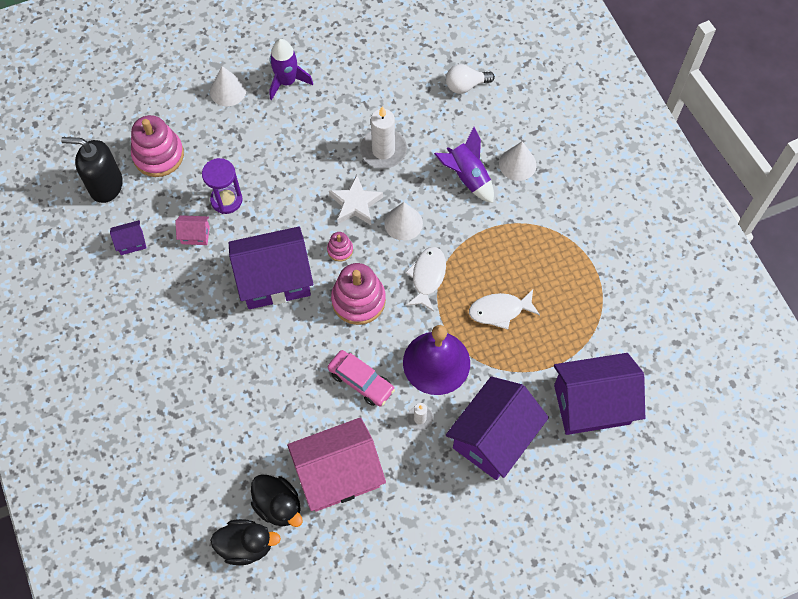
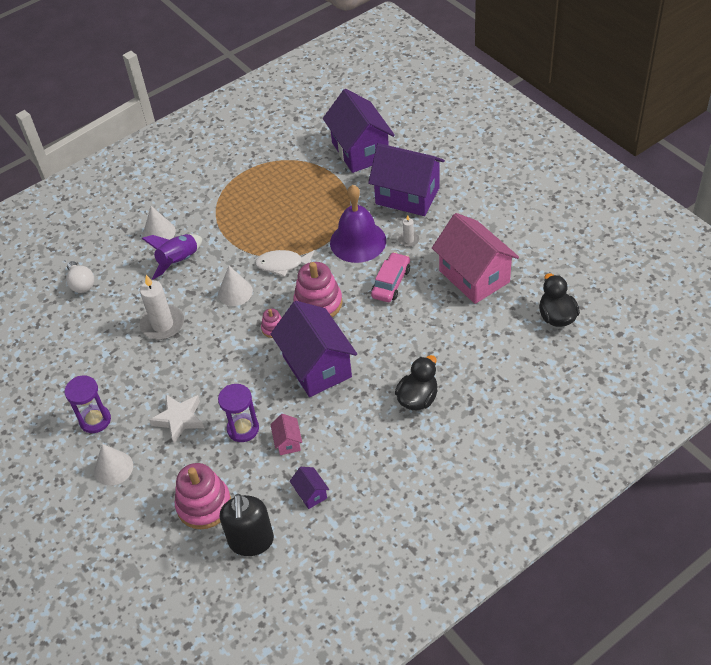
camera: 100 degrees left, 15 degrees down
(278, 505) = (516, 306): black duck -> black duck (418, 398)
(287, 81) = (95, 420): purple rocket -> purple hourglass
(355, 204) = (224, 330): white star -> white star (179, 419)
(500, 310) = (300, 215): white fish -> none

